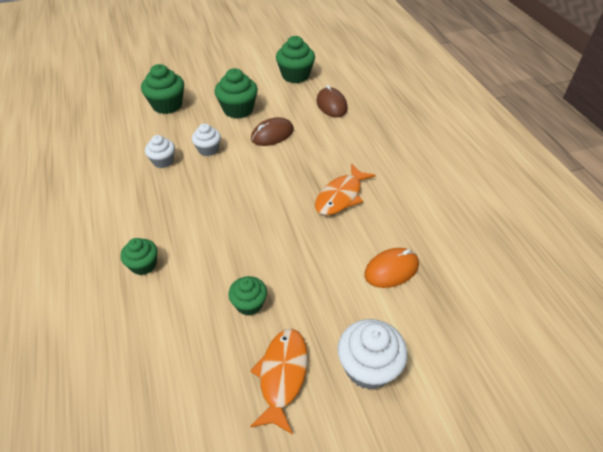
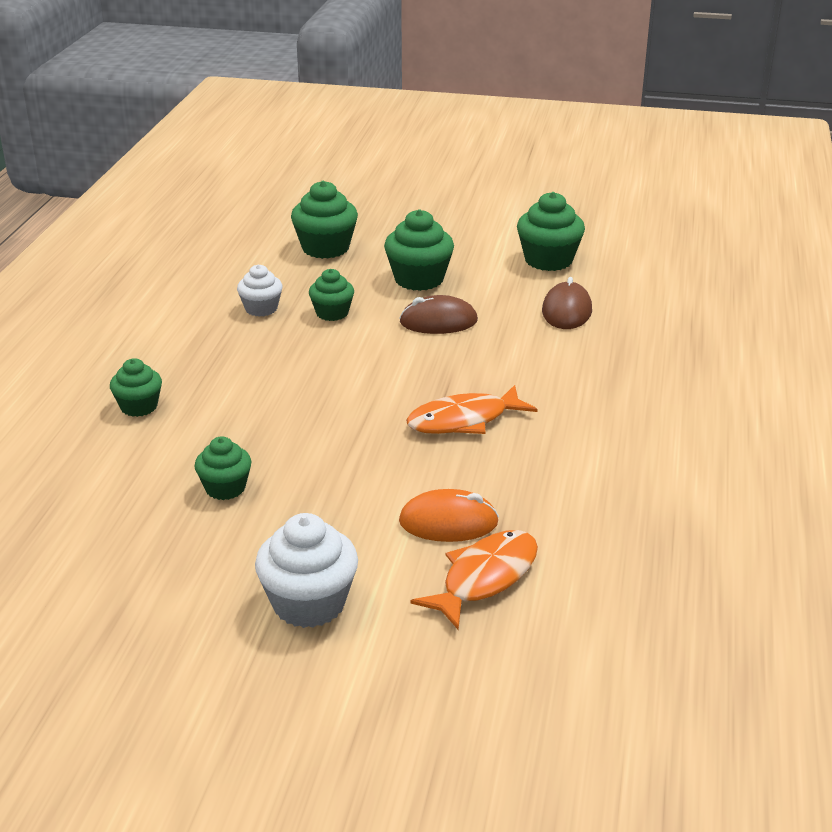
camera: 30 degrees right, 15 degrees down
(208, 149) = (332, 313): white cupcake -> green cupcake
(282, 375) = (196, 568): orange fish -> orange fish (485, 578)

